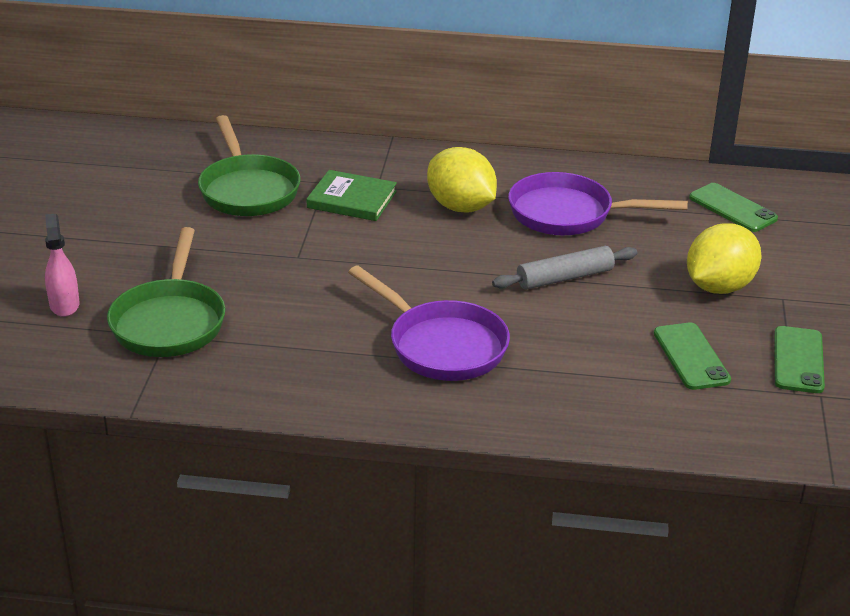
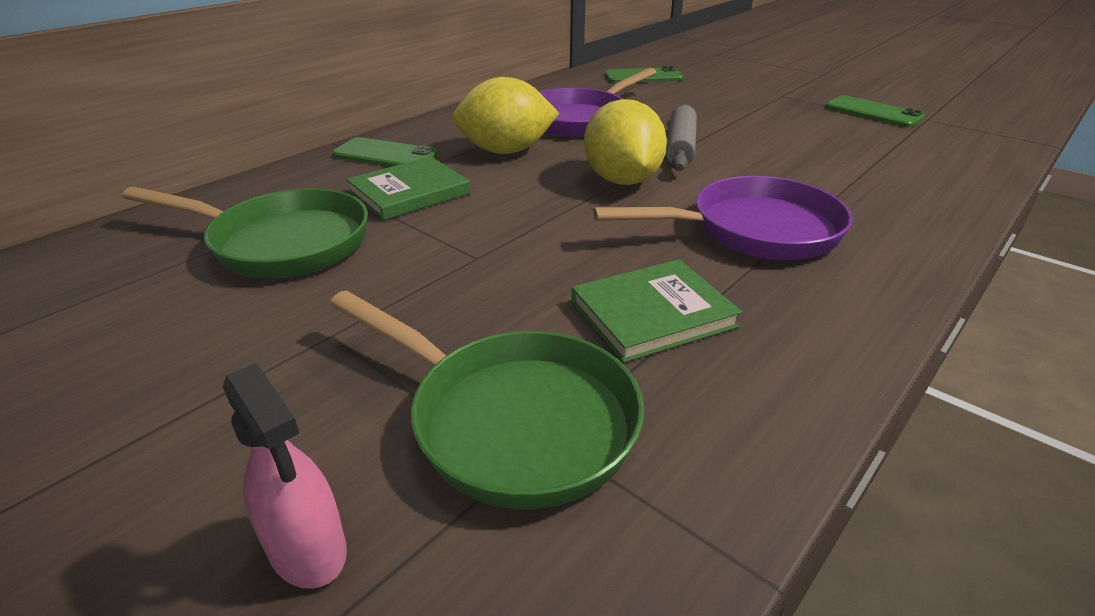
camera: 55 degrees left, 0 degrees up
(64, 305) = (308, 549): pink spray bottle -> pink spray bottle turned 150 degrees counterclockwise
(295, 334) = (652, 314): none -> green book
(691, 356) = (847, 140): green phone -> green phone (385, 155)
(719, 287) = (749, 106): yellow lemon -> yellow lemon (622, 180)

